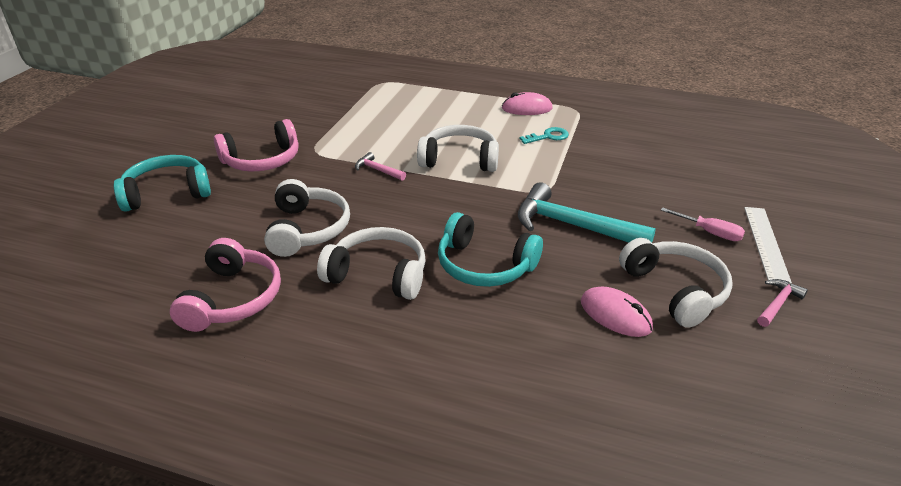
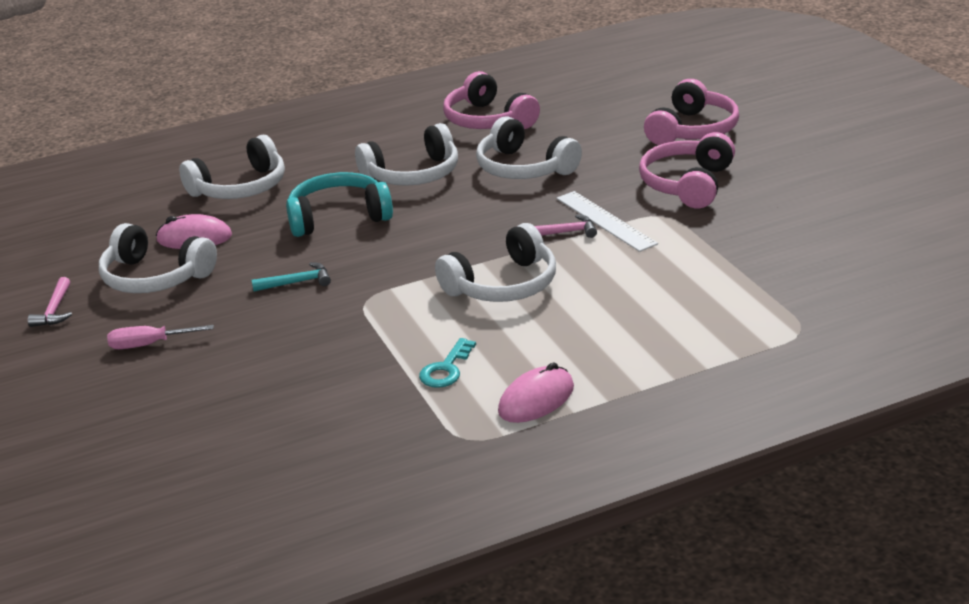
camera: 140 degrees right, 5 degrees down
(167, 193) = (692, 130): turquoise headphones -> pink headphones
(524, 358) = (240, 187): none -> white headphones
(572, 225) = (297, 282): turquoise hammer -> turquoise hammer, size x0.47
(766, 243) = (82, 363): white ruler -> white ruler (605, 221)

